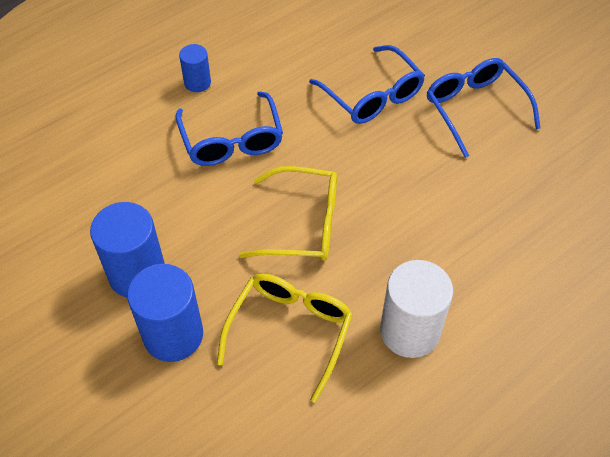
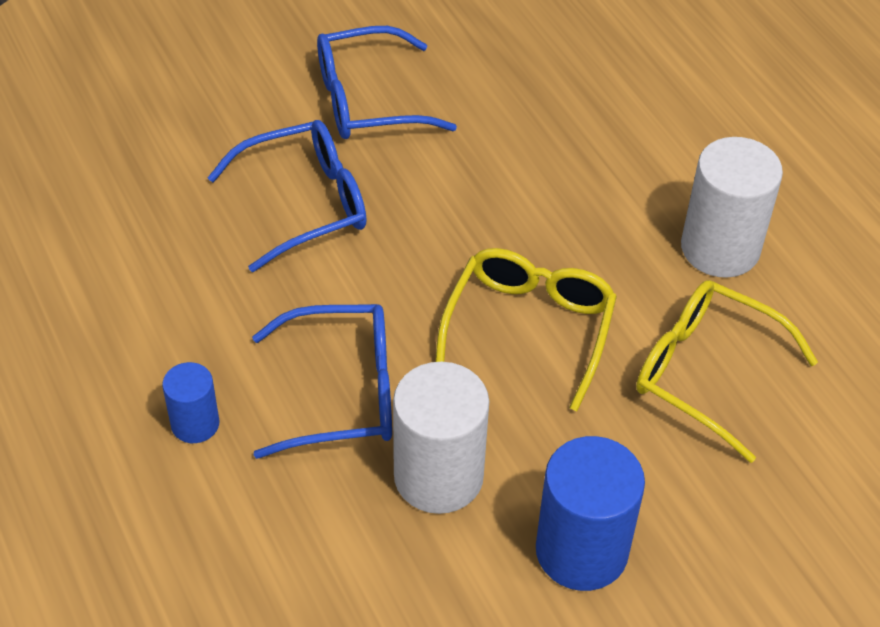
camera: 80 degrees left, 5 degrees down
(173, 335) = (696, 513): blue cylinder -> none
(180, 195) = (438, 476): none -> white cylinder

